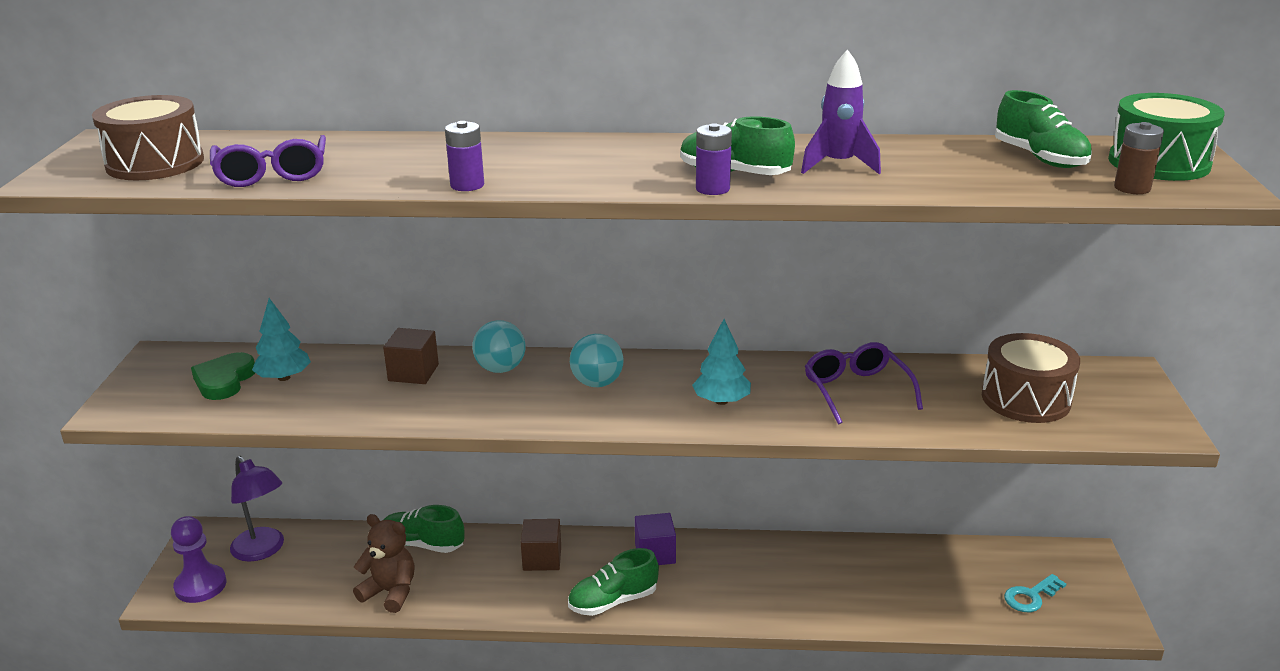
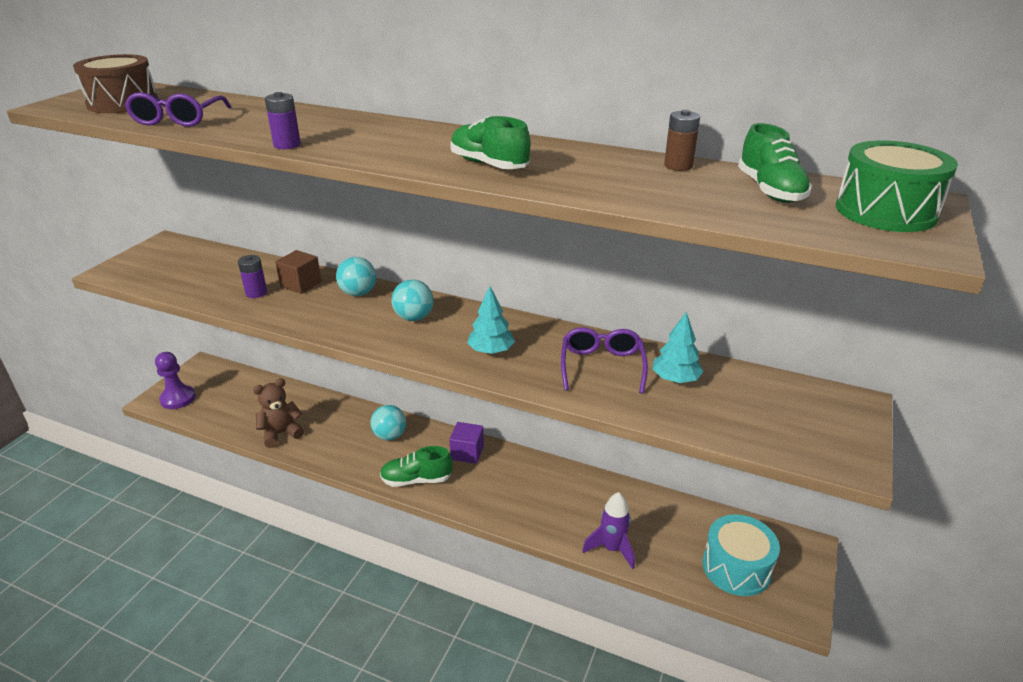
camera: 20 degrees right, 5 degrees up
(224, 380) = (186, 266): green heart -> none
(263, 550) = (227, 385): purple lamp -> none
(284, 377) = (221, 271): turquoise tree -> turquoise tree (675, 379)
(390, 592) = (281, 433): brown teddy bear -> brown teddy bear turned 75 degrees counterclockwise
(423, 544) = (322, 405): green shoe -> none
(542, 558) = (390, 436): brown cube -> turquoise ball
(712, 189) = (457, 174): purple battery -> purple battery (256, 293)
(838, 165) = (581, 170): purple rocket -> purple rocket (612, 549)
(1025, 399) = (741, 405): brown drum -> none
(1031, 596) = (736, 567): turquoise key -> turquoise drum
(1132, 188) = (831, 230): brown battery -> brown battery (678, 166)

